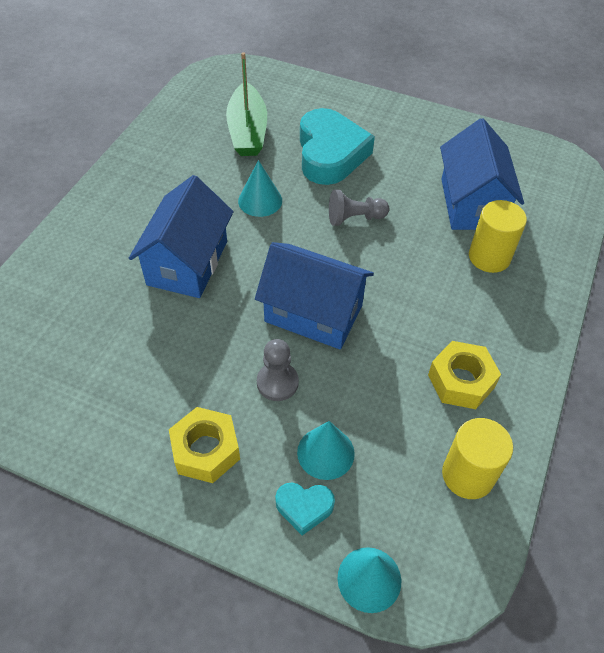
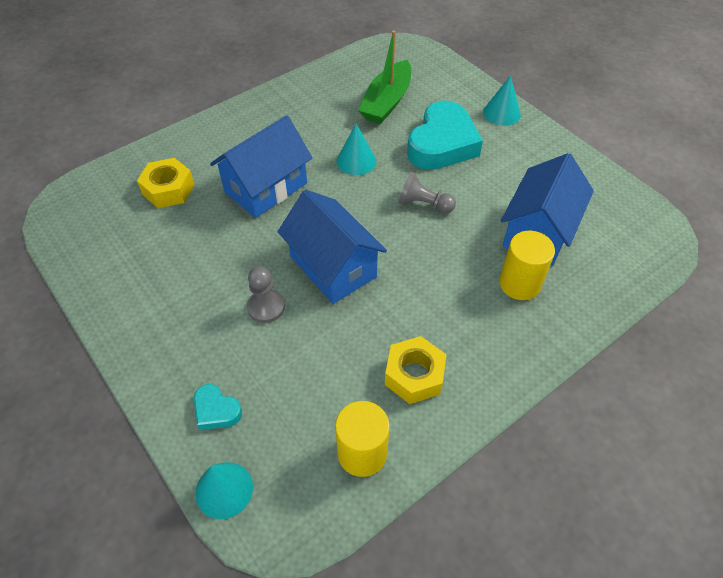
camera: 30 degrees right, 0 degrees up
(206, 450) = (178, 332): yellow nut -> yellow nut (168, 189)
(325, 453) = (262, 378): turquoise cone -> turquoise cone (501, 113)

